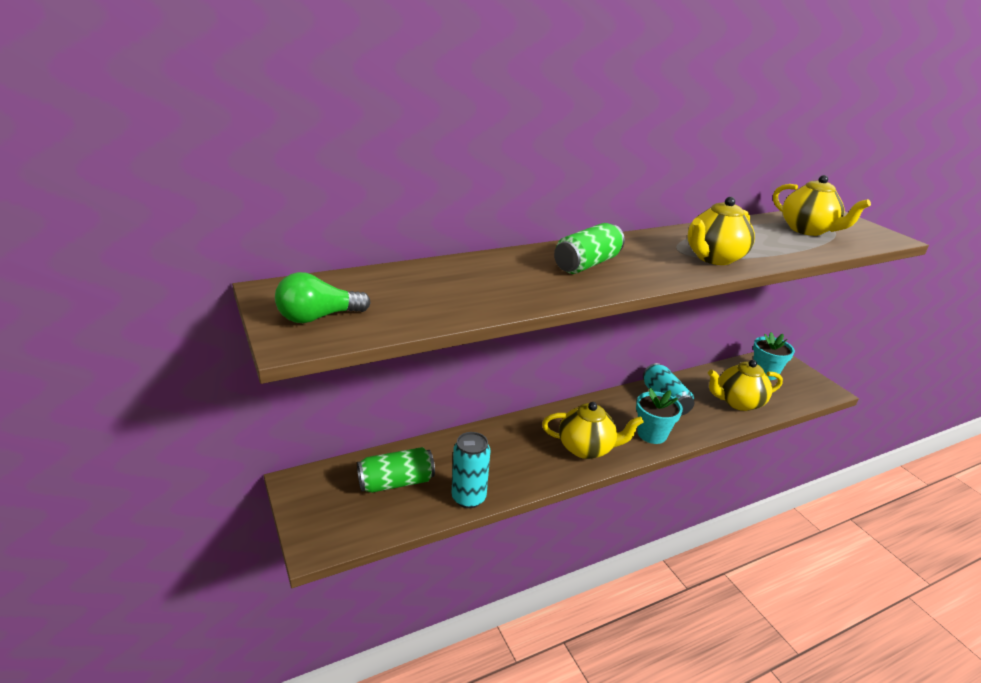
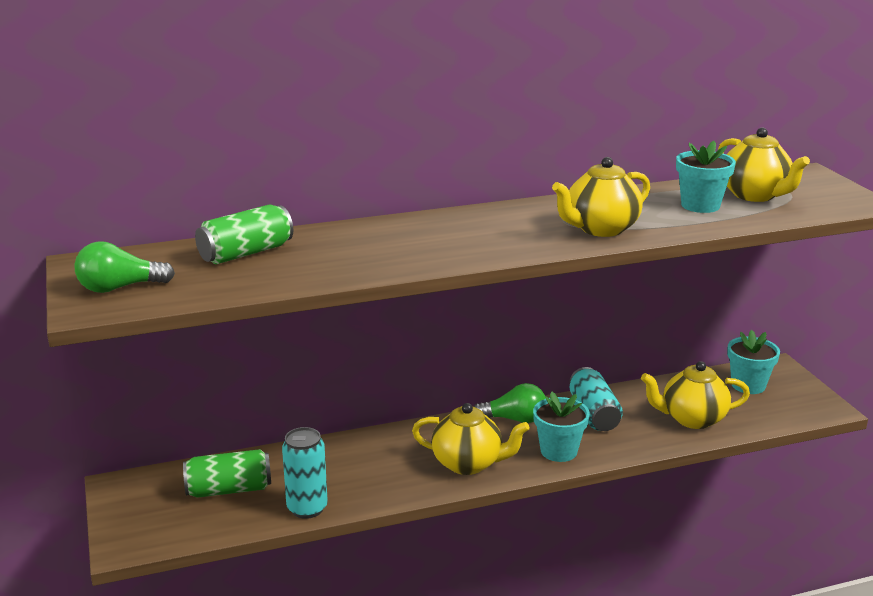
camera: 10 degrees right, 5 degrees down
(587, 264) = (439, 236): green can -> green can (246, 253)
(607, 406) = (514, 419): none -> green light bulb
(774, 238) = (700, 205): none -> turquoise flower pot

